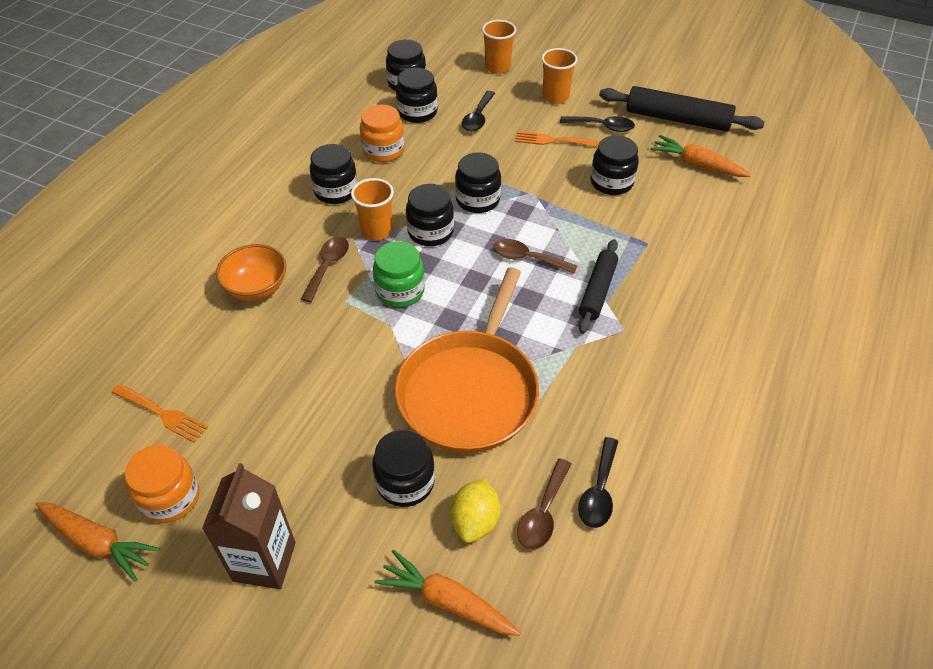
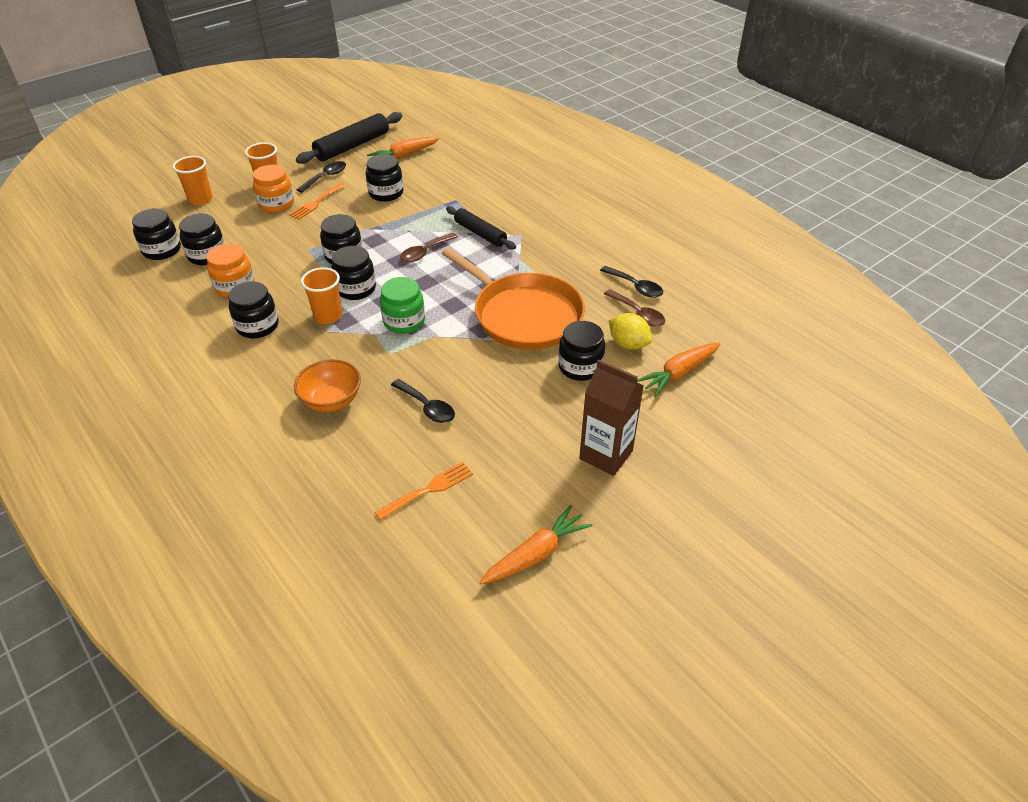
camera: 65 degrees left, 5 degrees down
(170, 497) = (518, 499): orange jar -> orange jar (276, 204)
(327, 267) = (344, 353): brown spoon -> none
(478, 117) = (250, 227): black spoon -> black spoon (427, 407)

